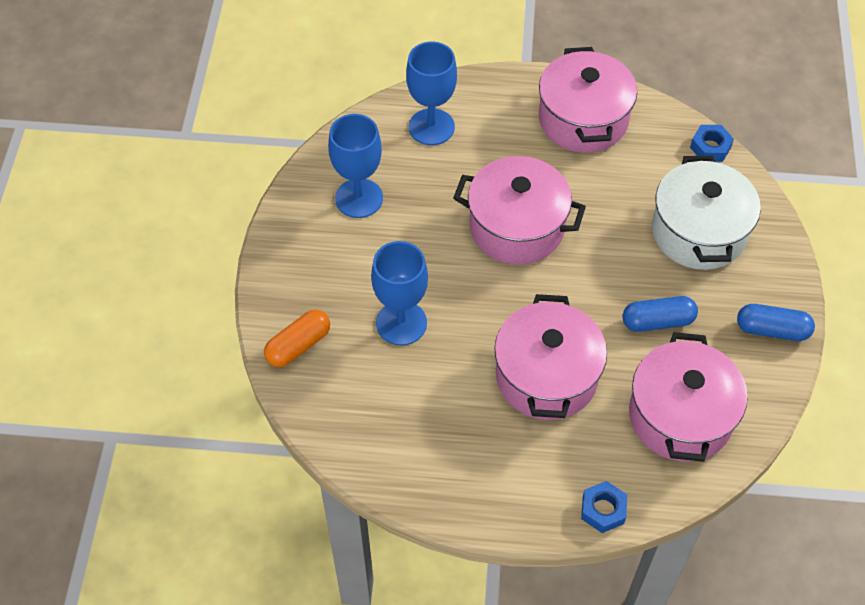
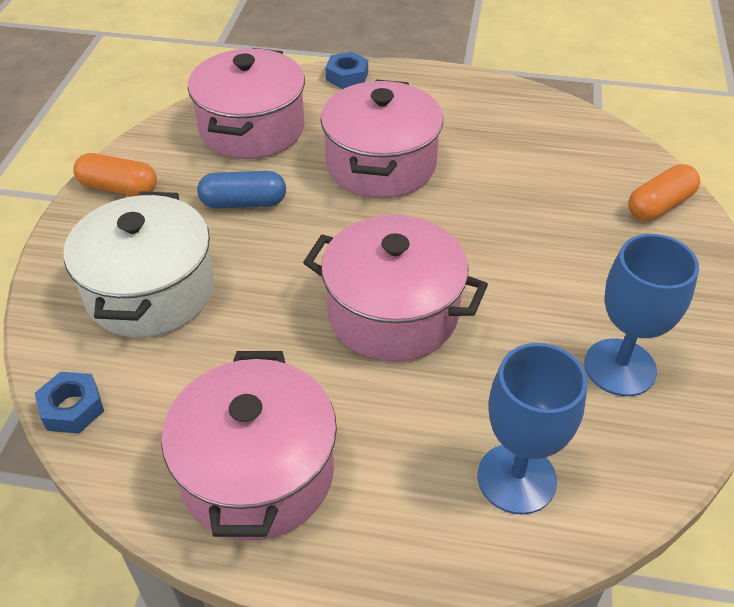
camera: 175 degrees left, 10 degrees down
(401, 323) = (542, 219): blue goblet -> none
(772, 330) = (119, 188): blue capsule -> orange capsule

